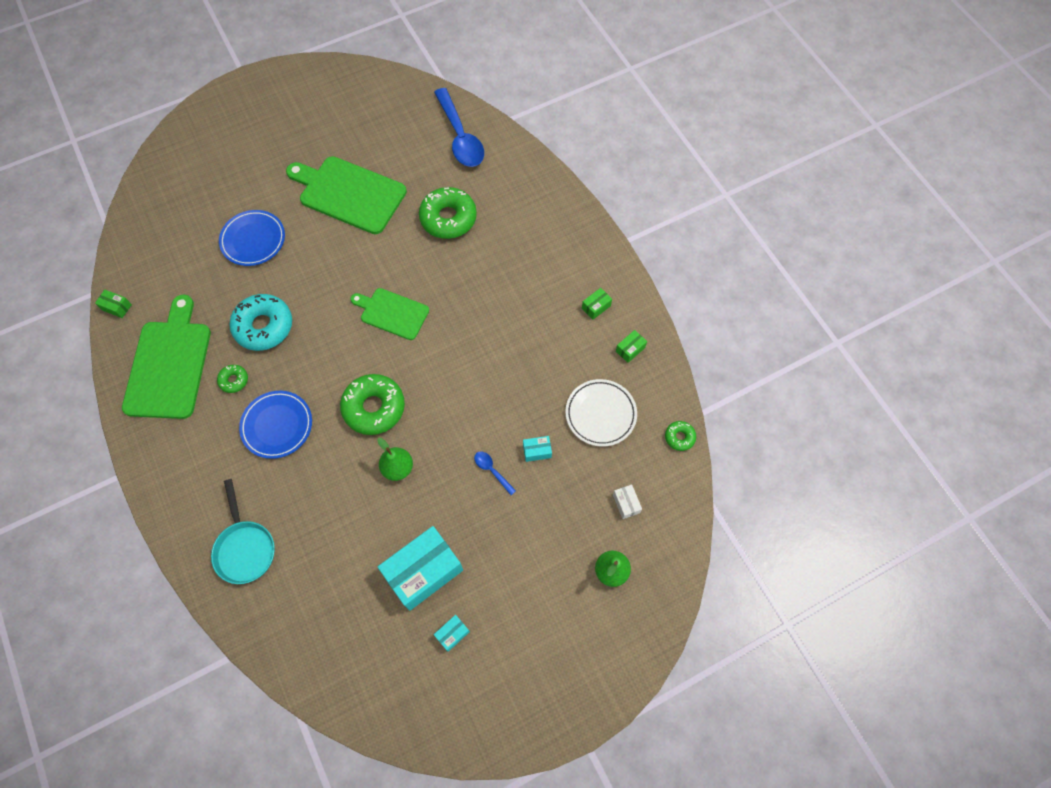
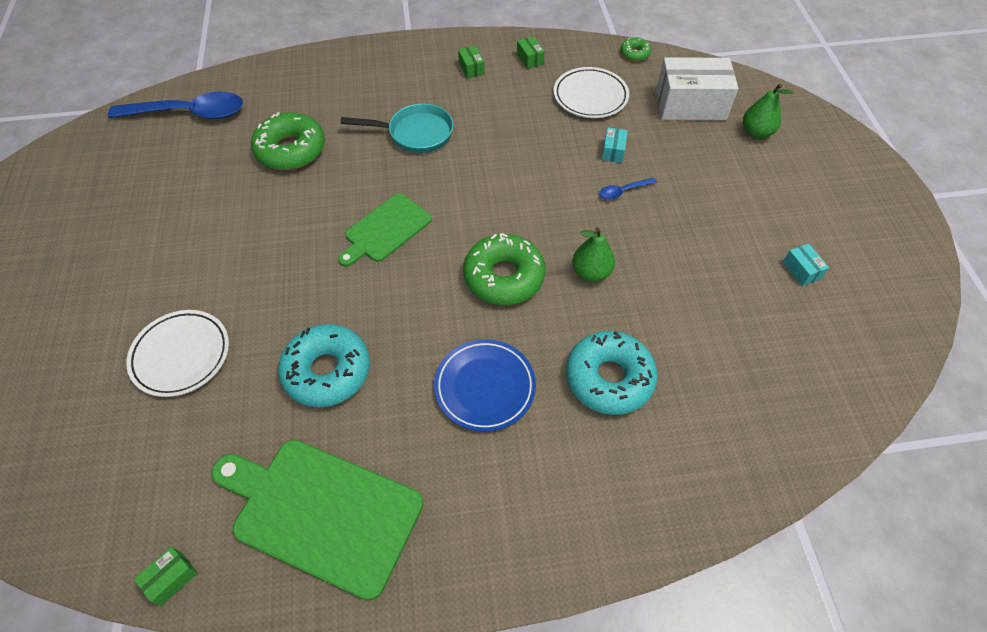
camera: 70 degrees left, 10 degrees down
(234, 380) = (392, 426): green donut -> none
(245, 548) = (649, 464): turquoise pan -> turquoise pan (415, 133)
(253, 240) = (181, 355): blue plate -> white plate
(305, 505) = (609, 378): none -> turquoise donut
(349, 194) = (187, 233): green cutting board -> none
(423, 571) = (724, 278): turquoise box -> none
(626, 503) = (690, 104): white box -> white box, size x2.36

